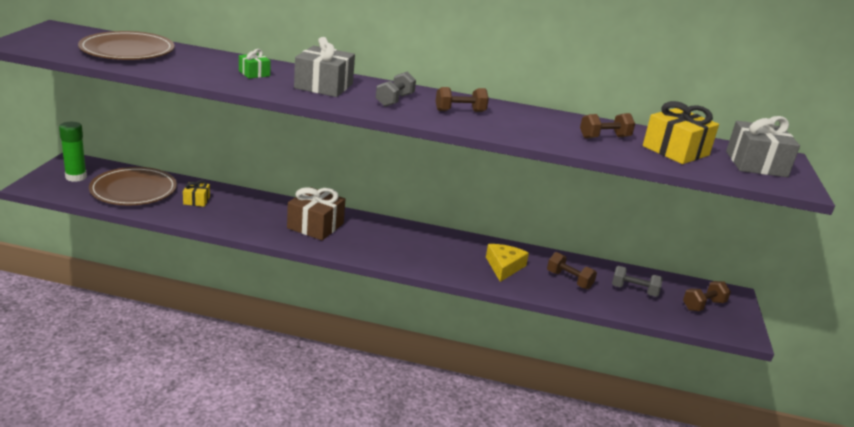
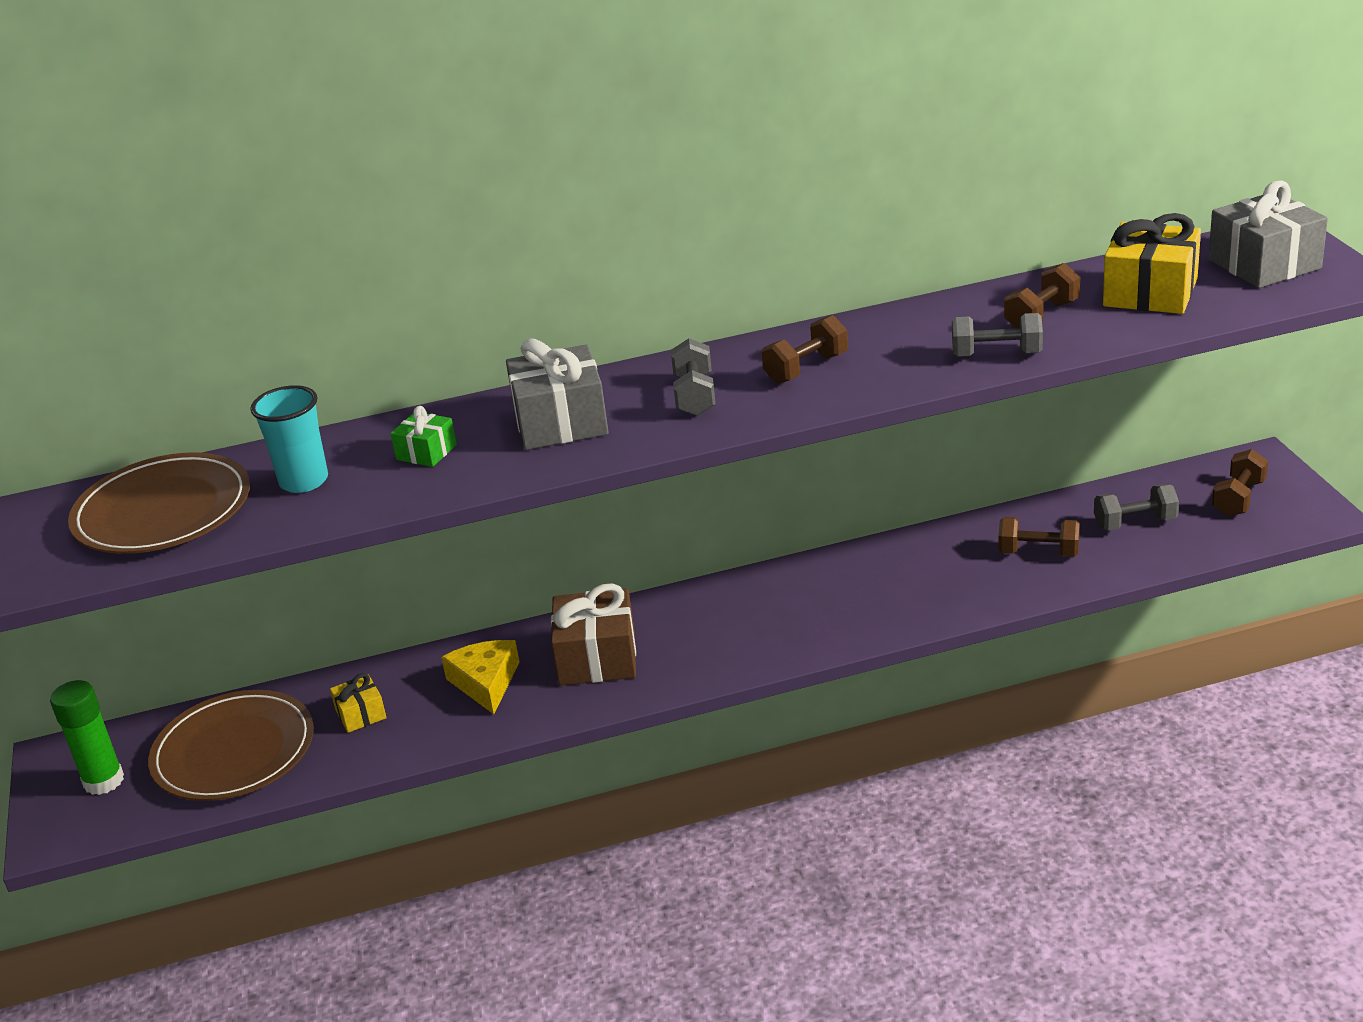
camera: 20 degrees left, 5 degrees up
(193, 63) = (304, 481): none -> turquoise cup
(504, 267) = (933, 579): yellow cheese -> yellow cheese (486, 682)
(560, 141) = (996, 355): none -> grey dumbbell

